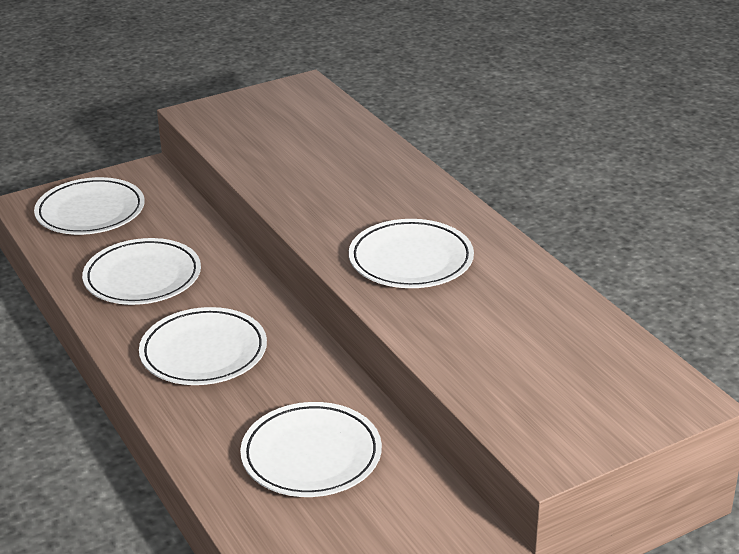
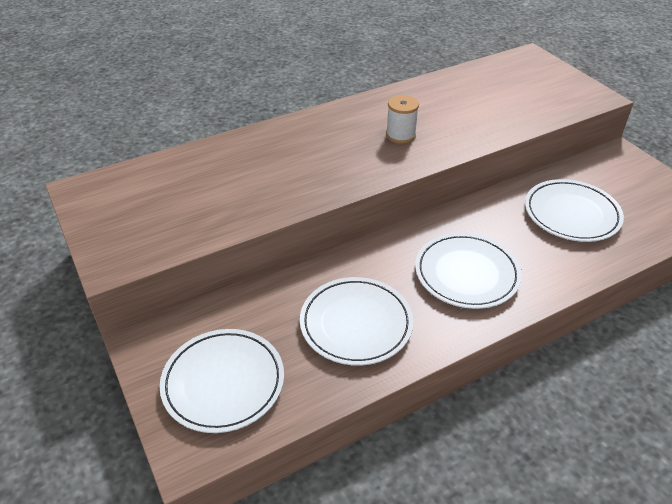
camera: 90 degrees left, 10 degrees up
(411, 260) = (400, 135): white plate -> white spool

